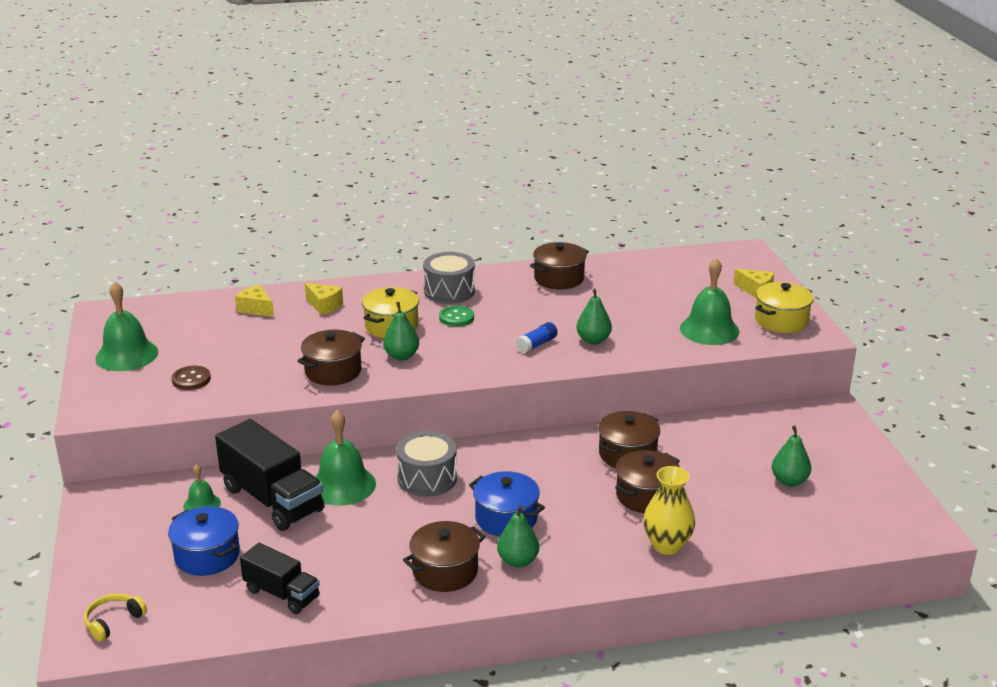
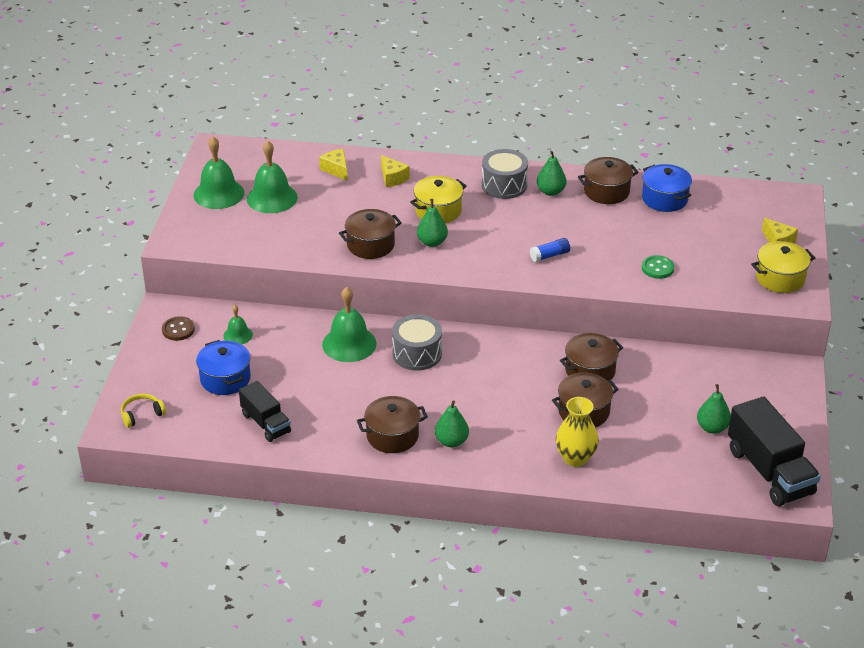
camera: 20 degrees right, 10 degrees up
(191, 379) = (258, 228): brown button -> brown button (178, 330)
(272, 499) = (291, 343): black truck -> black truck (769, 472)
(456, 317) = (496, 214): green button -> green button (657, 268)
(506, 518) = (461, 403): blue pot -> blue pot (664, 199)
(593, 340) = (600, 262): green pear -> green pear (550, 191)
(709, 330) = (708, 273): green bell -> green bell (272, 198)

